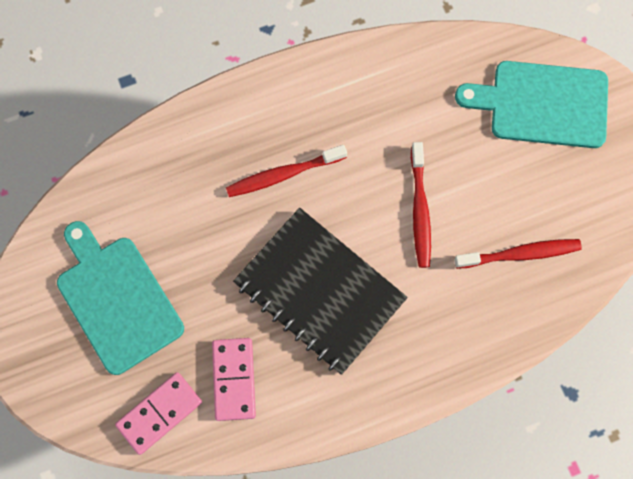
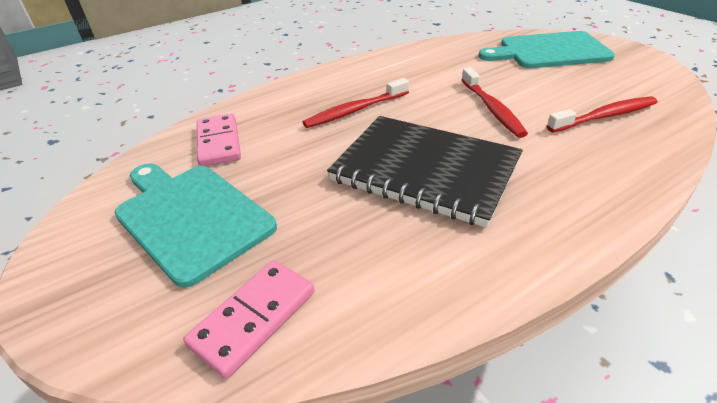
camera: 10 degrees left, 35 degrees down
(234, 379) = (352, 260): pink domino -> pink domino (219, 142)

